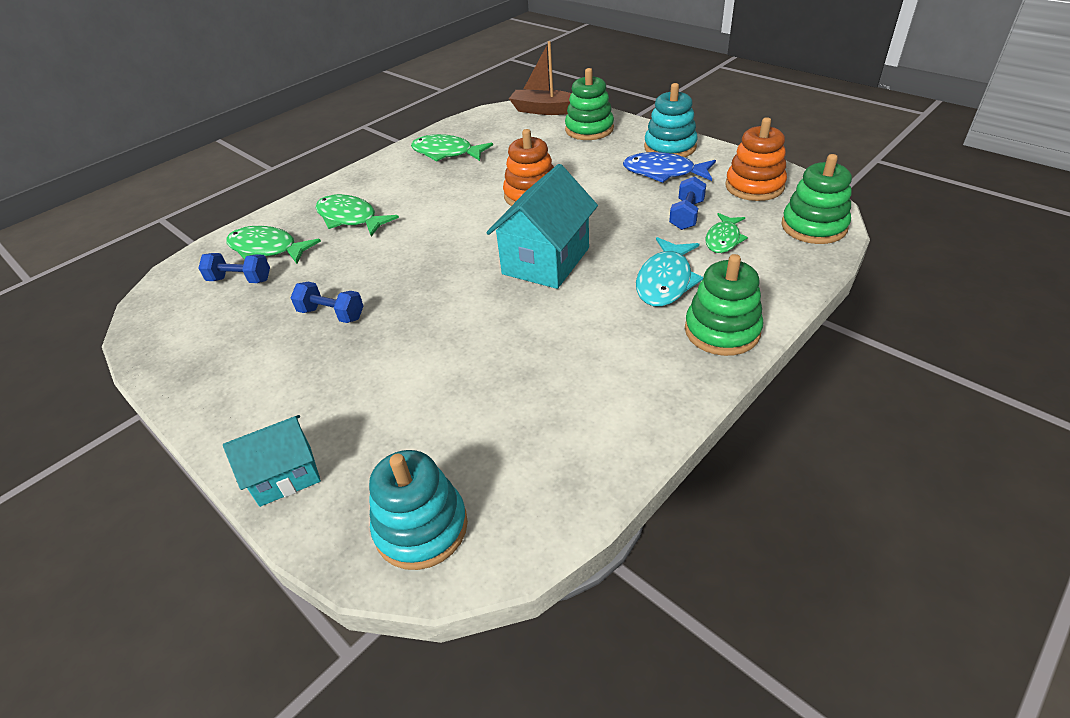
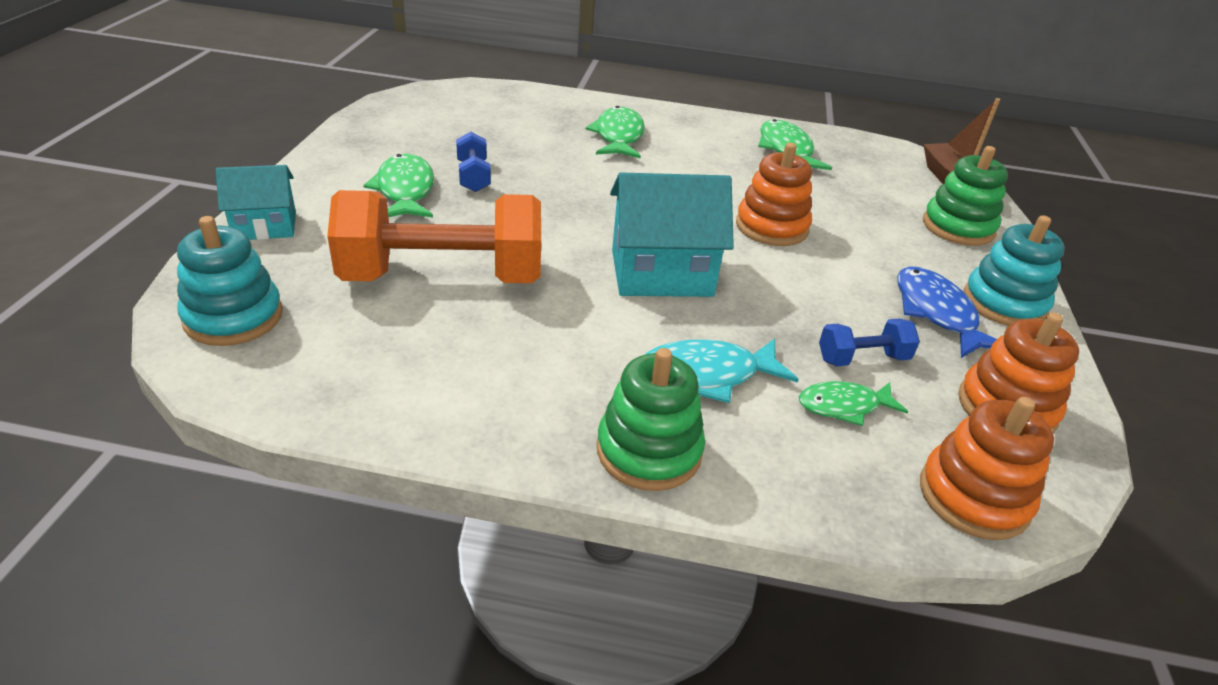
camera: 50 degrees right, 5 degrees down
(240, 280) = (484, 118): blue dumbbell -> none
(267, 249) = (535, 114): green fish -> green fish (405, 190)
(285, 475) = (265, 226): turquoise house -> turquoise house turned 45 degrees counterclockwise
(465, 374) = (443, 277): none -> orange dumbbell
(813, 226) = (973, 497): green stacking toy -> orange stacking toy

